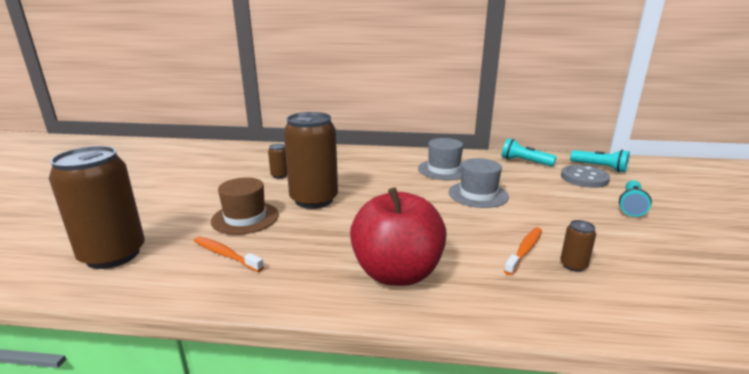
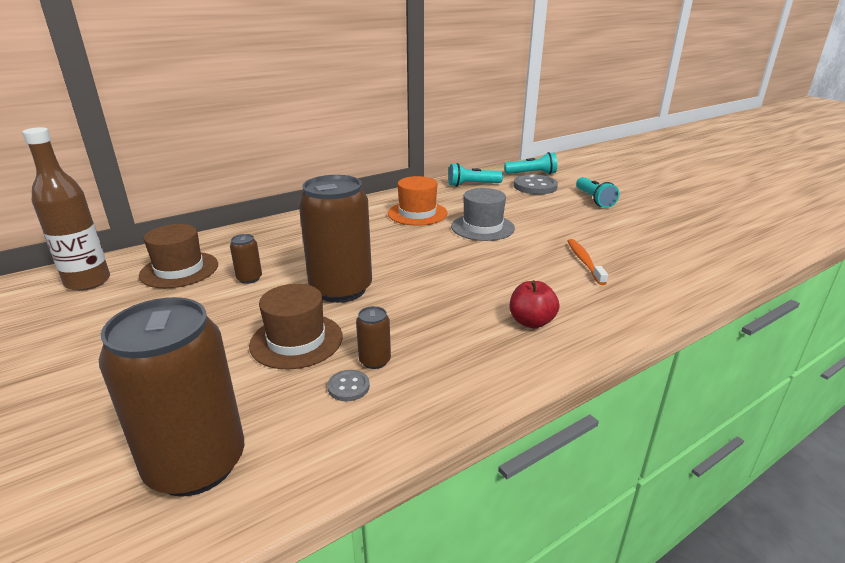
camera: 40 degrees left, 5 degrees up
(214, 152) = (88, 282): none -> brown bottle
(226, 255) = (348, 387): orange toothbrush -> grey button
(257, 159) = (179, 270): none -> brown hat
(397, 273) = (531, 322): red apple -> red apple, size x0.48
(443, 170) = (417, 213): grey hat -> orange hat
(573, 265) = (626, 259): brown can -> brown can (375, 361)

